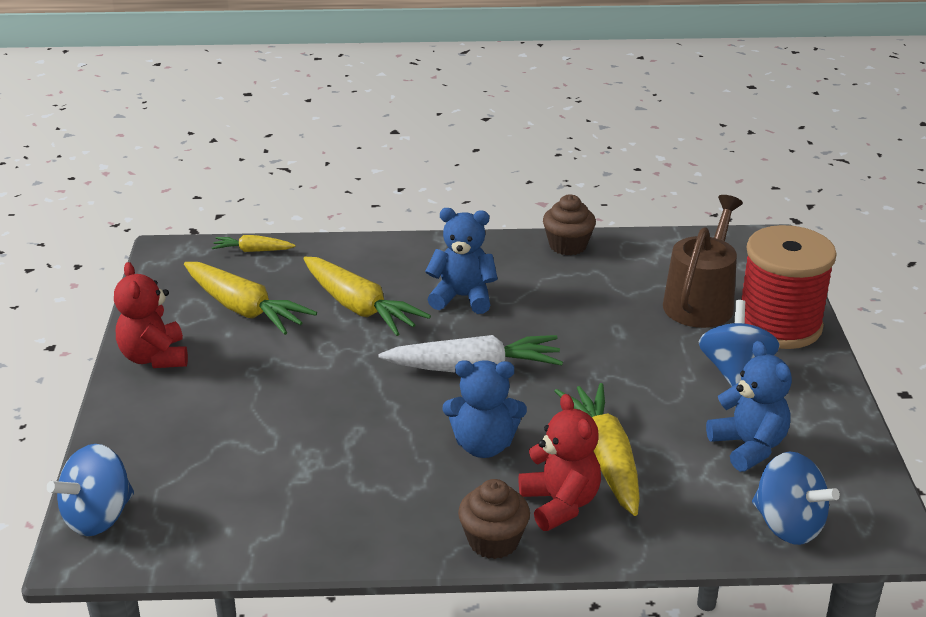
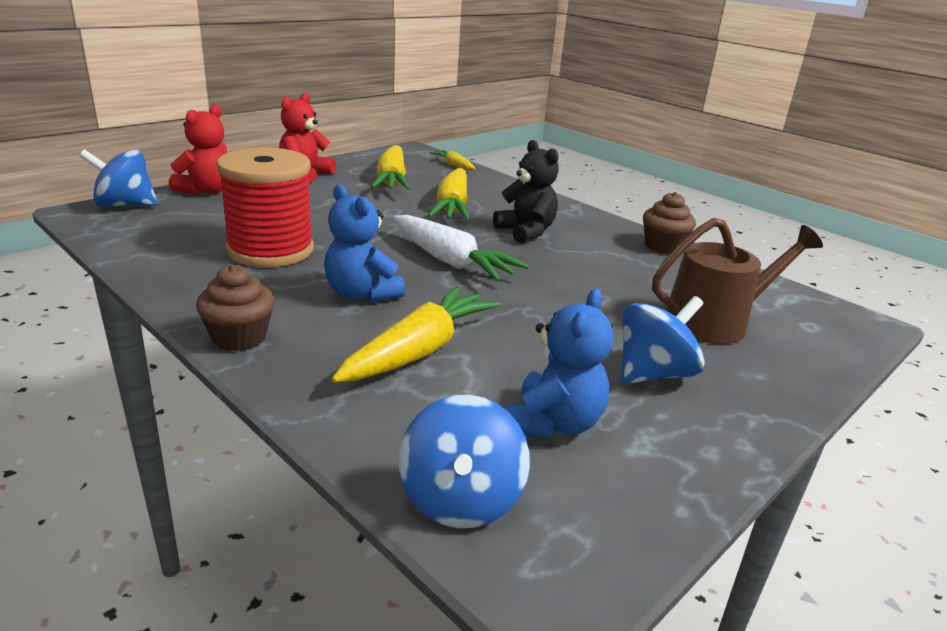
camera: 45 degrees right, 5 degrees down
(462, 297) = (526, 232): blue teddy bear -> black teddy bear
(560, 504) = (327, 350): red teddy bear -> red teddy bear (206, 190)
(779, 325) = (767, 373): red spool -> red spool (270, 250)

